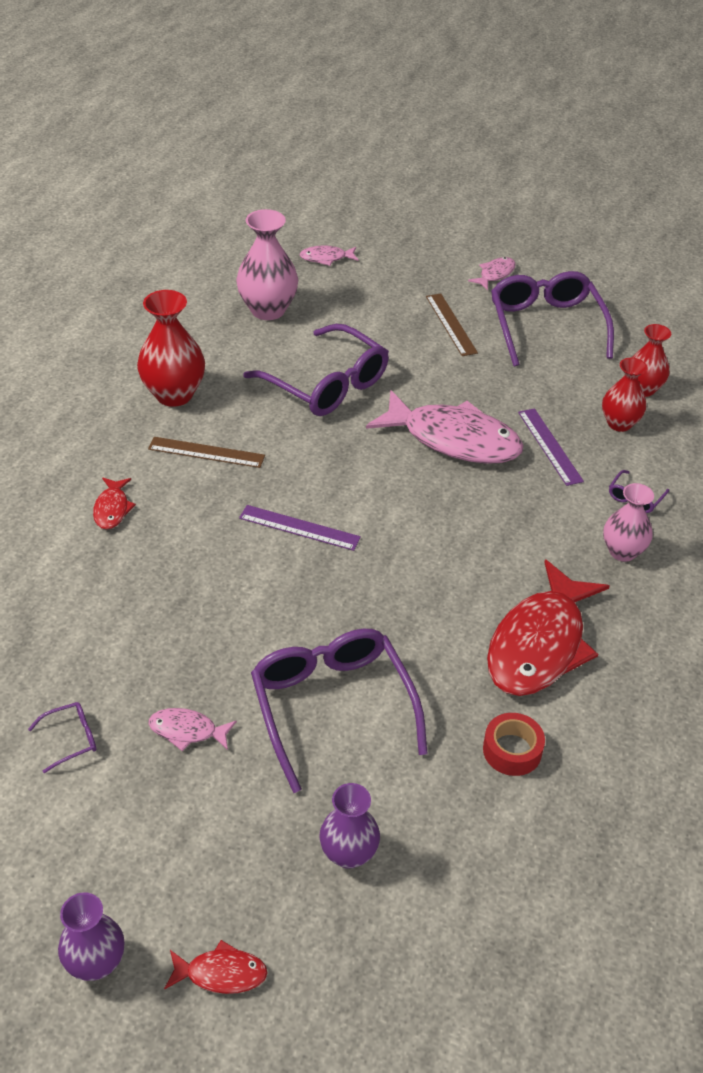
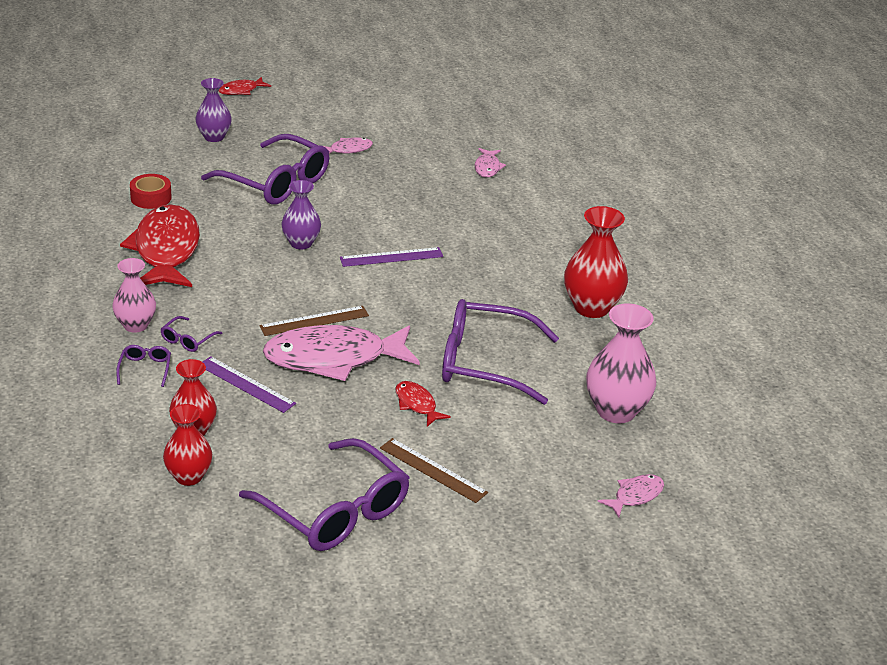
camera: 145 degrees right, 10 degrees down
(71, 739) = (405, 129): purple glasses -> purple glasses (187, 340)
(96, 962) = (301, 78): purple vase -> purple vase (301, 243)
(112, 509) = (528, 224): red fish -> red fish (417, 404)
(206, 452) = (513, 278): brown ruler -> brown ruler (314, 321)
(495, 274) = (442, 558): pink fish -> pink fish (487, 167)

